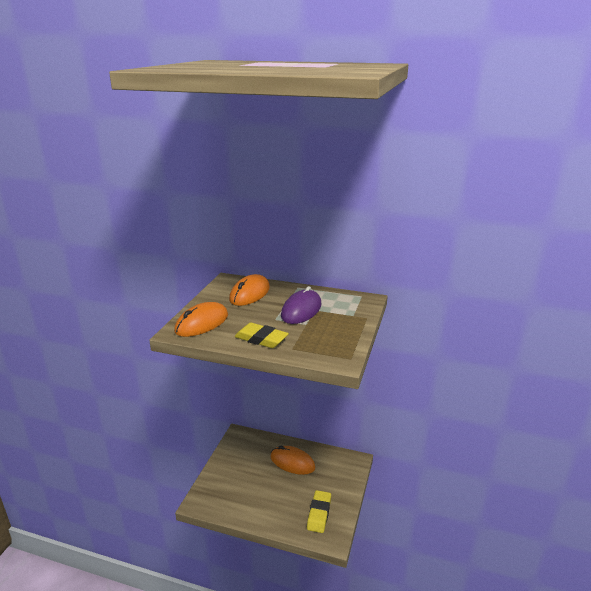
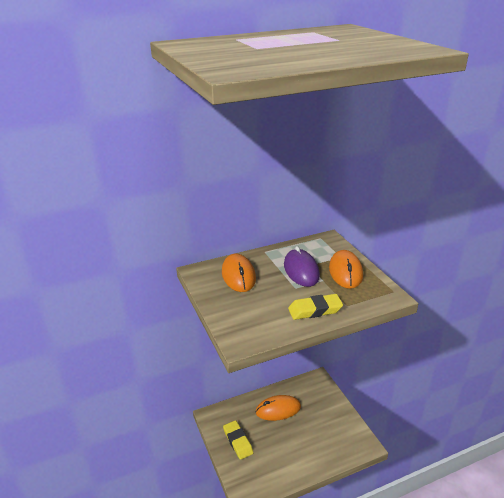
camera: 40 degrees left, 5 degrees up
(202, 323) = (247, 322): orange mouse -> orange mouse (345, 272)
(319, 513) = (338, 434): yellow eraser -> yellow eraser (238, 441)

